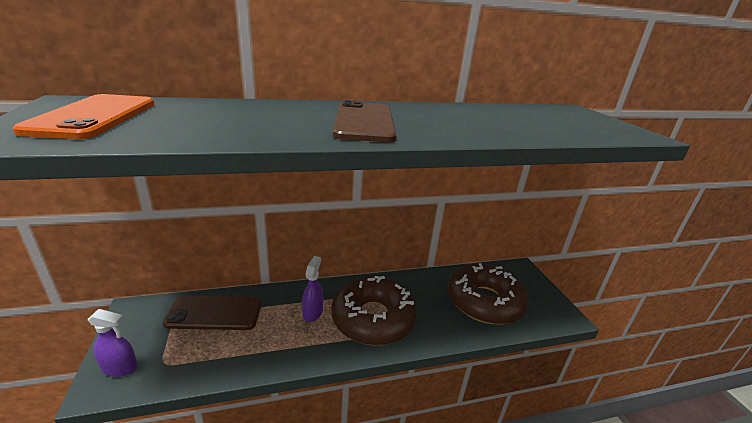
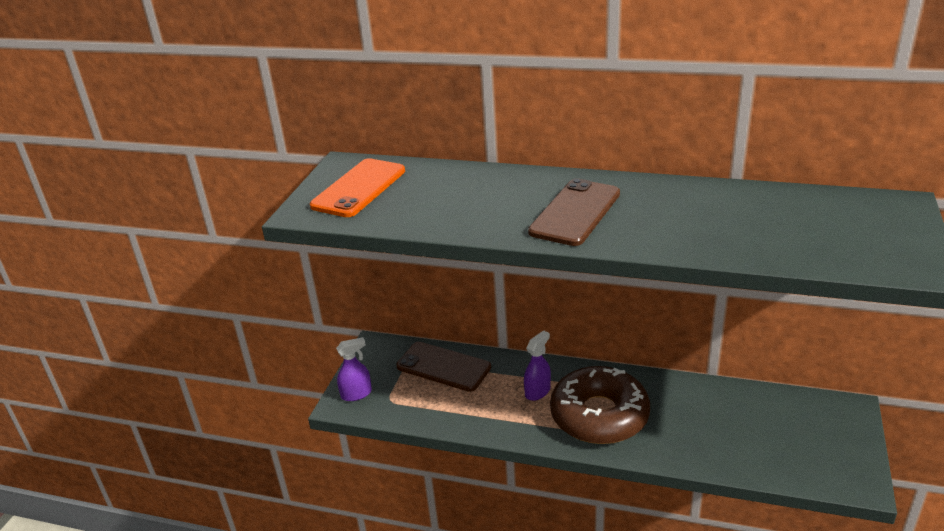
camera: 35 degrees right, 5 degrees up
(120, 368) = (356, 394): purple spray bottle -> purple spray bottle turned 60 degrees counterclockwise
(484, 302) = (754, 435): brown donut -> none

